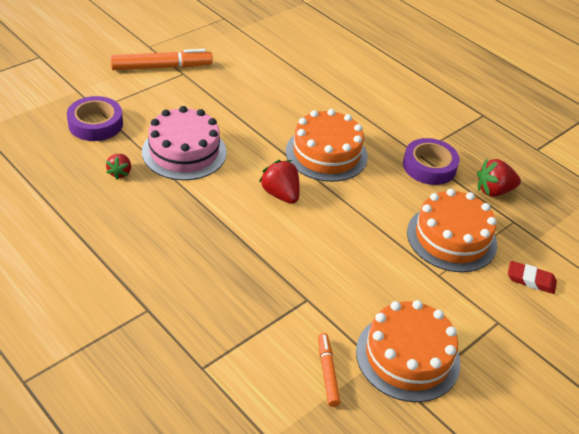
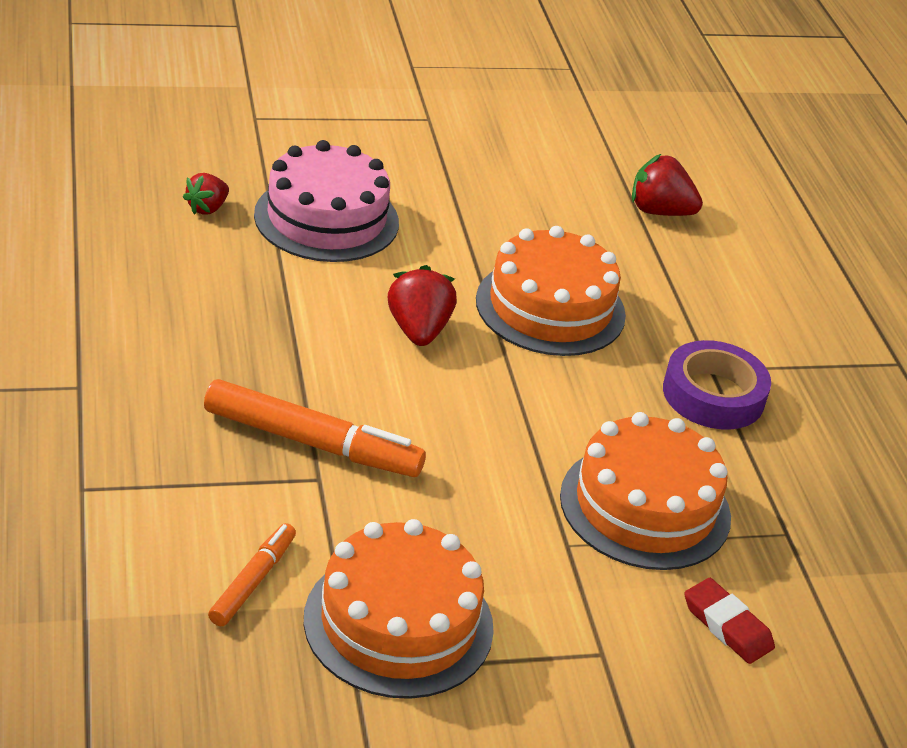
camera: 30 degrees right, 5 degrees down
(95, 124) = (233, 136): purple tape -> none
(162, 67) = (403, 99): orange marker -> orange marker (312, 443)
(493, 191) = (797, 476): red strawberry -> red strawberry (659, 211)

